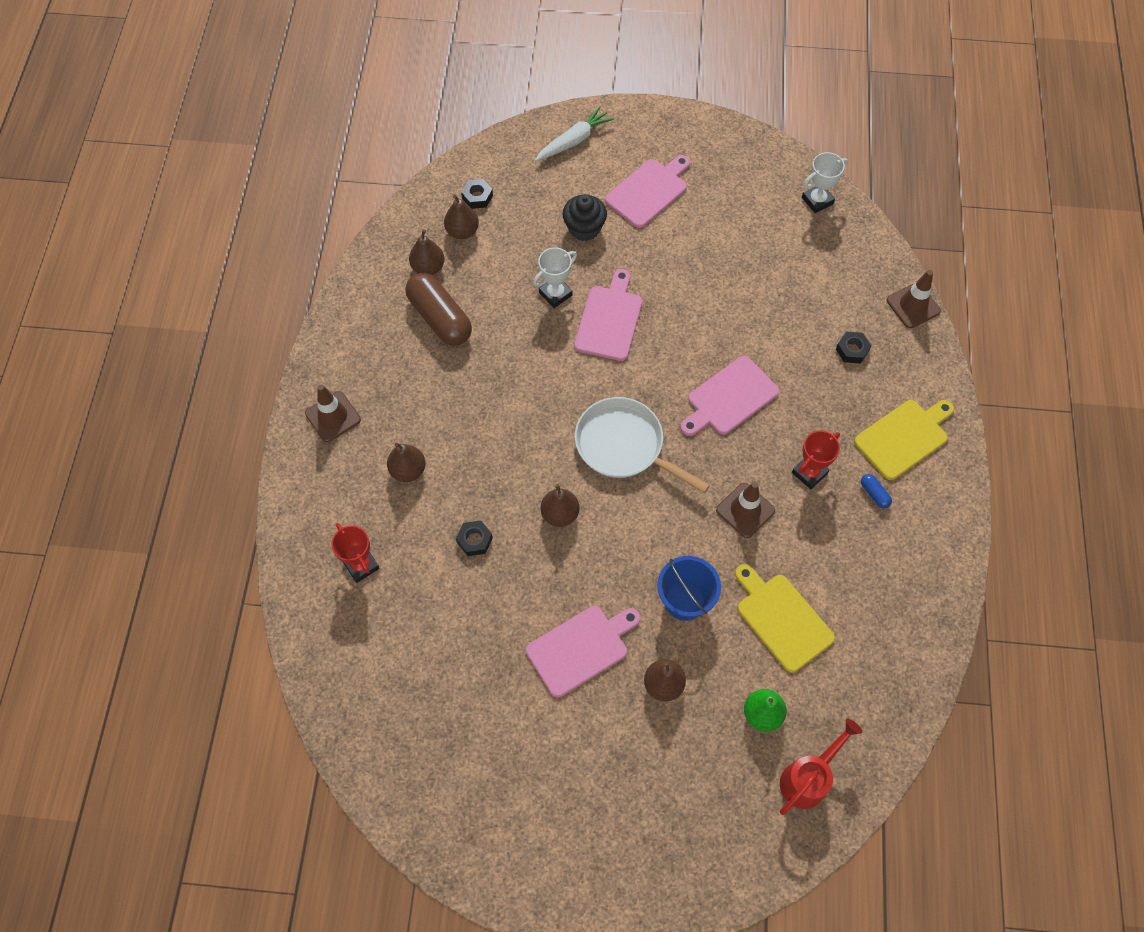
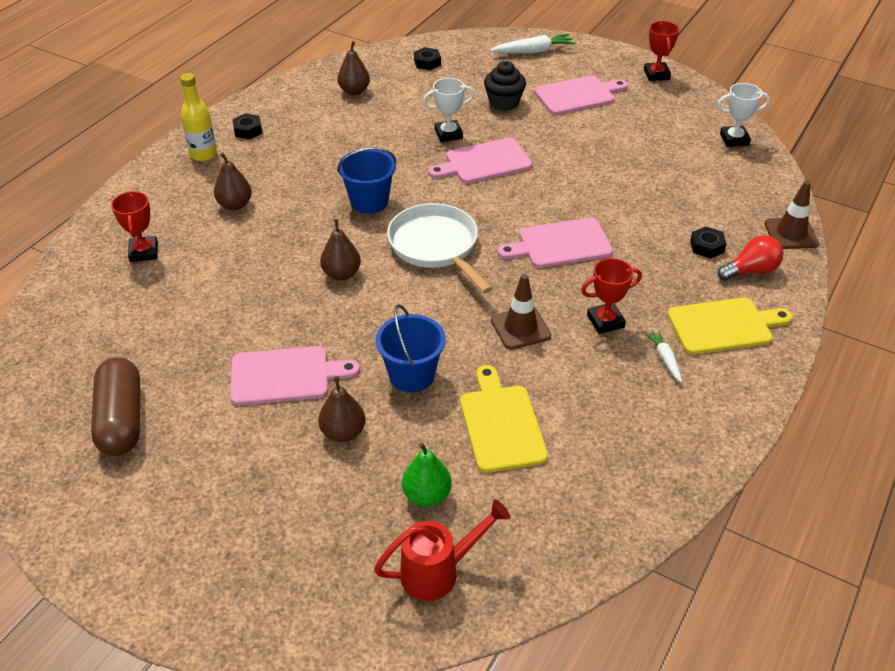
camera: 25 degrees right, 20 degrees down
(333, 416) = (203, 155): brown traffic cone -> yellow bottle
(440, 318) = (339, 122): brown capsule -> brown capsule (121, 419)
(462, 231) = (399, 78): brown pear -> none
(474, 540) = (252, 267): black nut -> black nut (248, 130)
(532, 414) = (369, 201): none -> blue bucket
(609, 320) = (484, 162): pink cutting board -> pink cutting board turned 150 degrees counterclockwise
(708, 133) = (656, 74): none -> red trophy
(874, 494) = (665, 359): blue capsule -> white carrot
(899, 364) = (751, 271): none -> red light bulb

